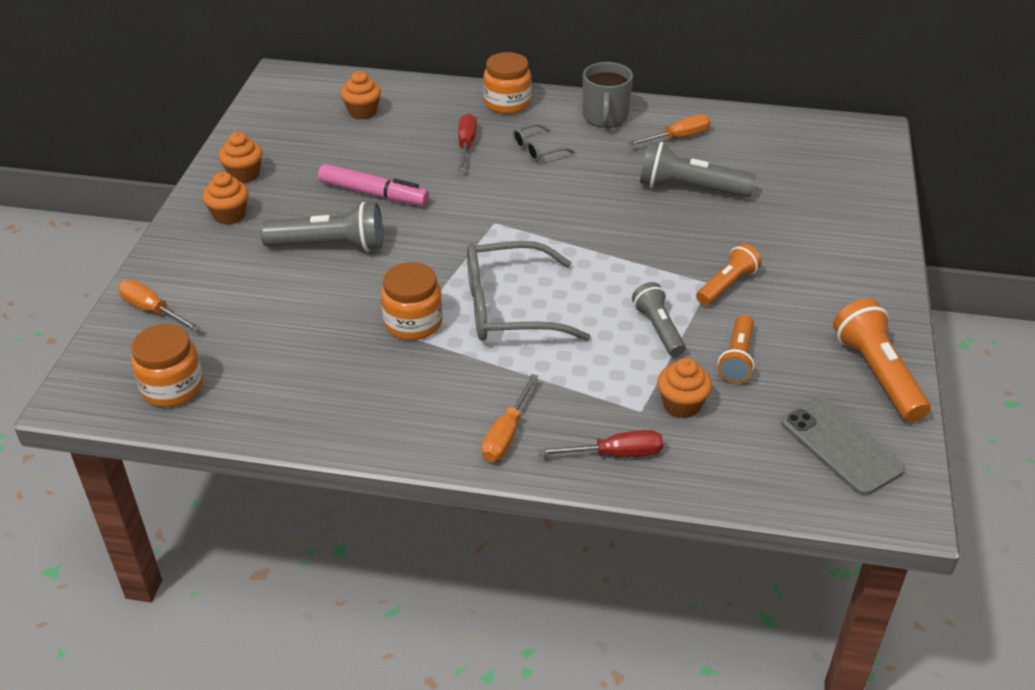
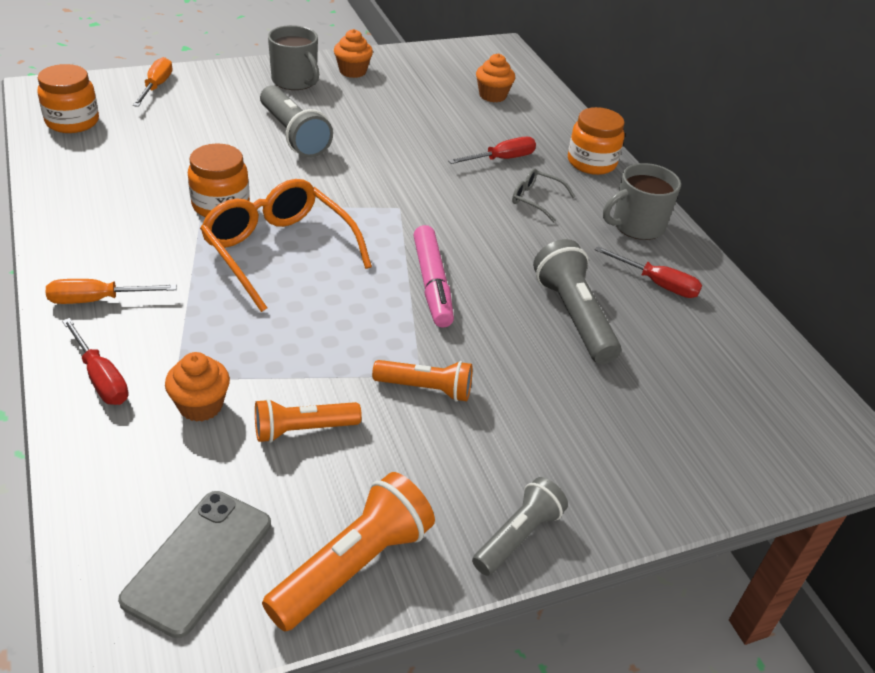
camera: 55 degrees right, 0 degrees up
(229, 215) = (295, 81): orange cupcake -> grey mug
(373, 193) = (383, 134): pink marker -> pink marker (432, 283)
(509, 308) = (279, 251): grey glasses -> orange glasses
(658, 329) = (314, 356): grey flashlight -> grey flashlight (518, 536)
(678, 137) = (657, 284): orange screwdriver -> red screwdriver

